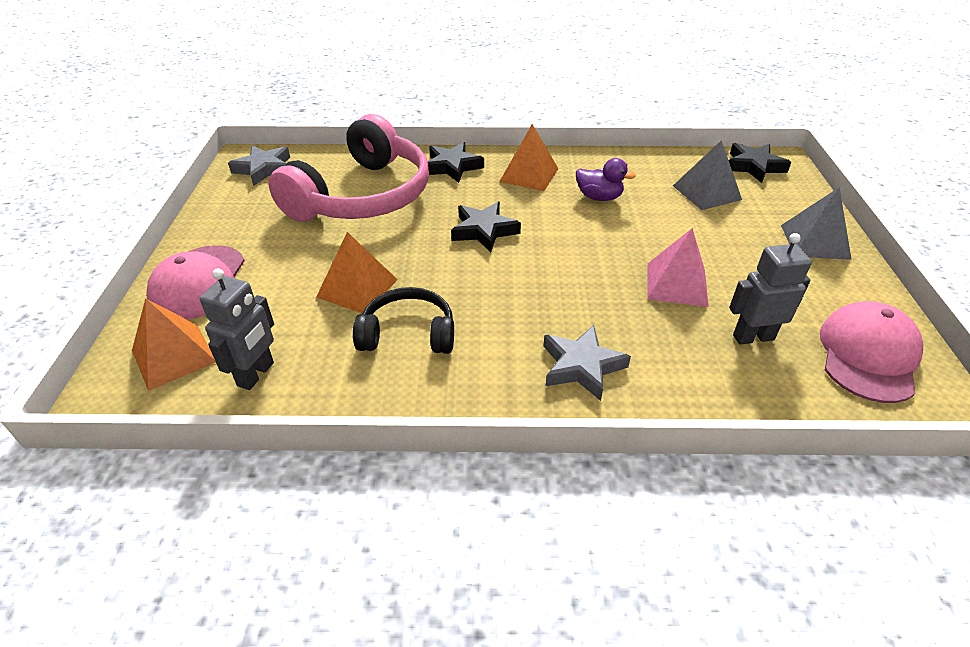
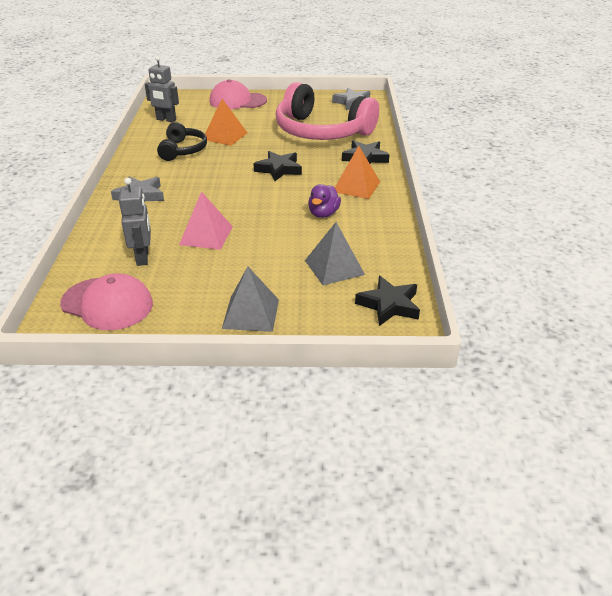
camera: 90 degrees right, 5 degrees down
(174, 356) = (184, 103): orange pyramid -> none

